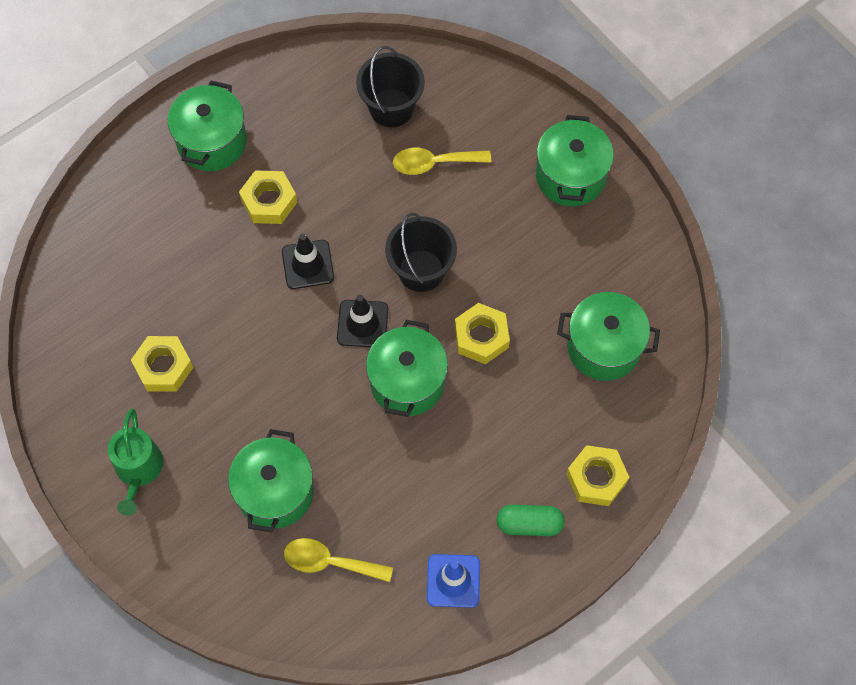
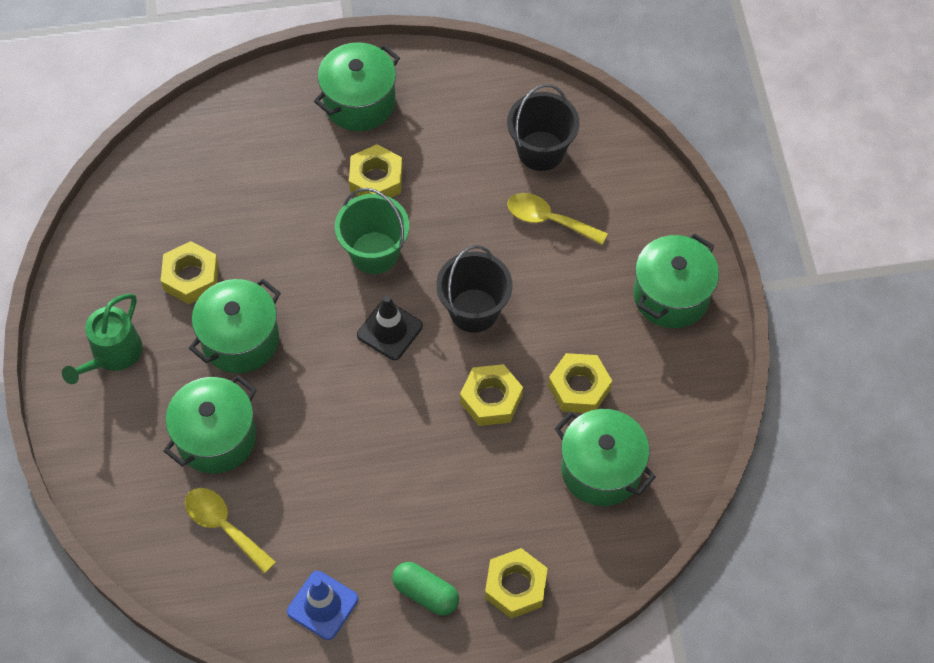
camera: 30 degrees right, 5 degrees down
(308, 264) = (374, 252): black traffic cone -> green bucket
(407, 382) = (396, 404): green pot -> green pot (240, 340)
(545, 290) = (579, 387): none -> yellow nut

